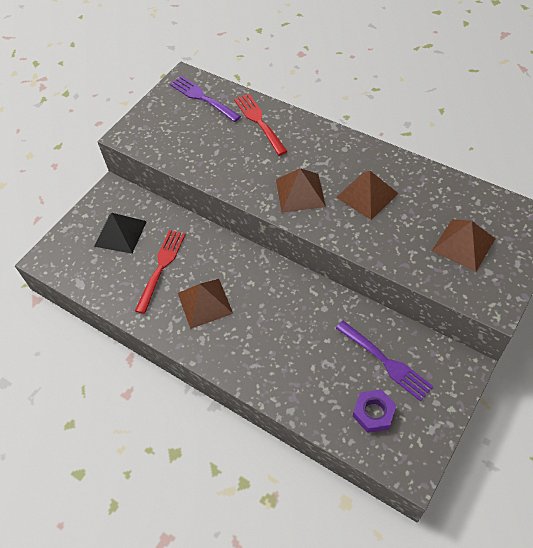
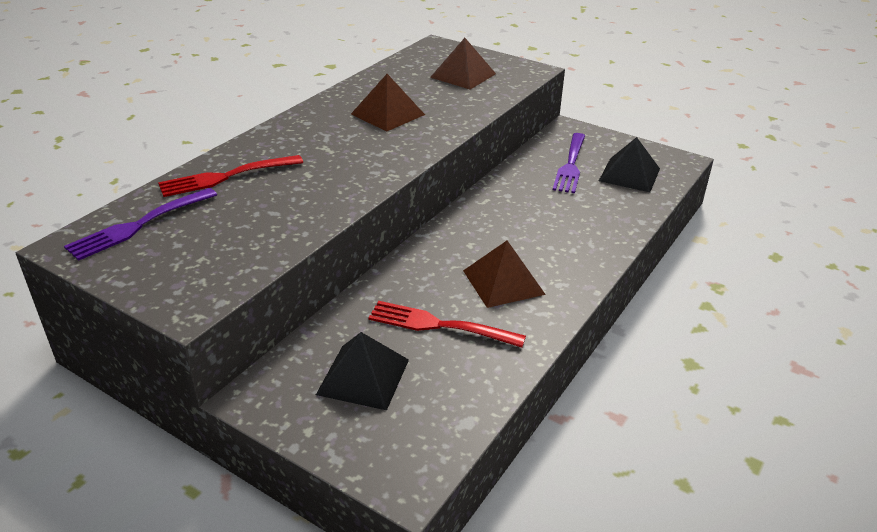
camera: 95 degrees left, 20 degrees down
(300, 192) = (373, 152): brown pyramid -> none
(373, 413) = (629, 174): purple nut -> black pyramid
(385, 361) = (570, 165): purple fork -> purple fork turned 150 degrees clockwise

